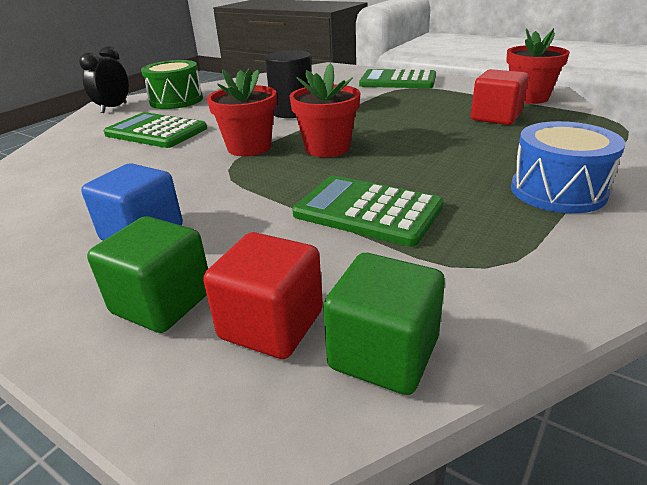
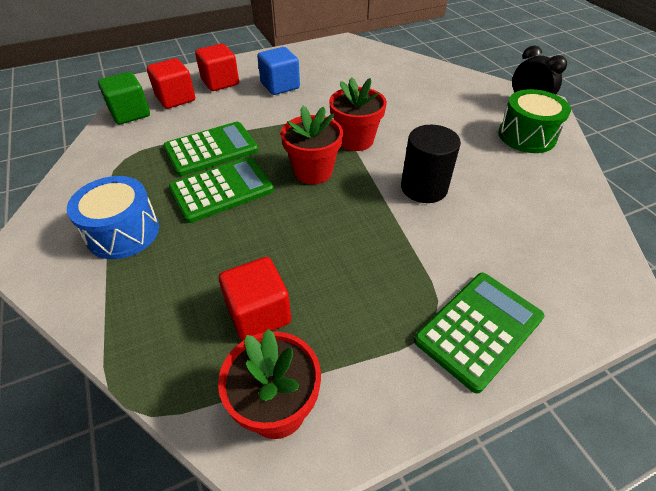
camera: 120 degrees right, 15 degrees up
(156, 132) = (436, 111): green calculator -> green calculator (222, 190)
(162, 302) = (220, 82): green cube -> red cube

